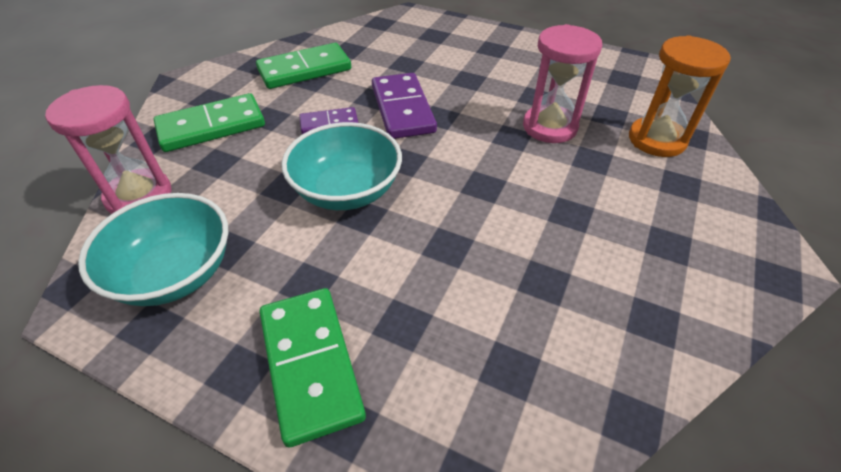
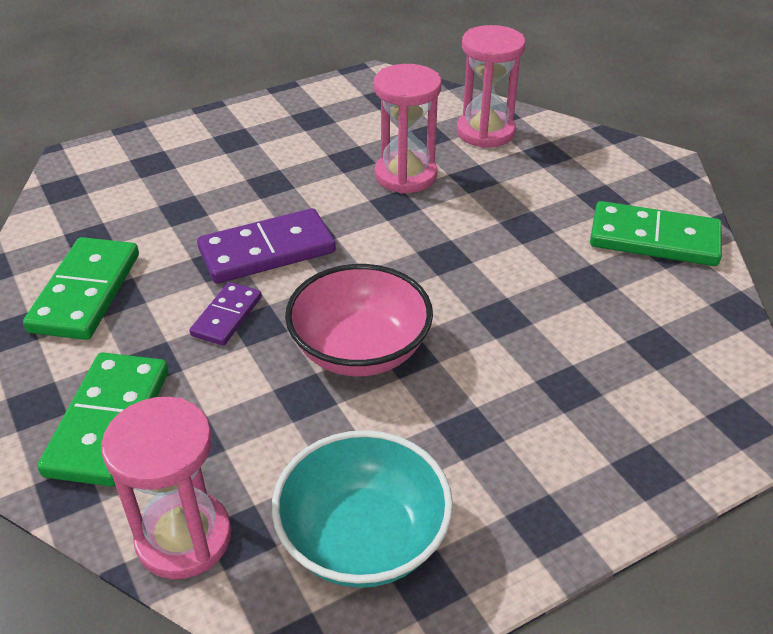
camera: 55 degrees left, 5 degrees down
(311, 364) = (571, 467): green domino -> green domino (654, 239)
(347, 190) = (360, 350): turquoise bowl -> pink bowl
(403, 109) = (267, 251): purple domino -> purple domino turned 45 degrees counterclockwise
(656, 140) = (485, 132): orange hourglass -> pink hourglass

